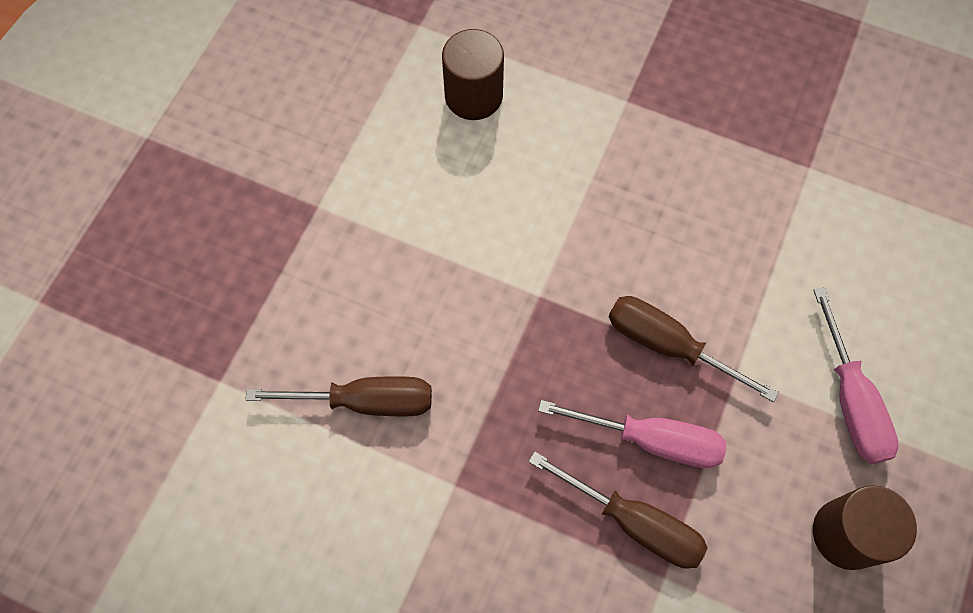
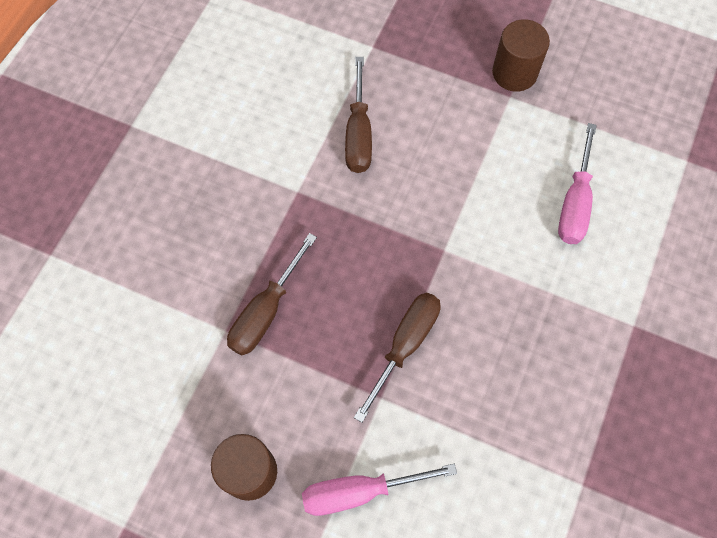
camera: 90 degrees right, 0 degrees up
(473, 96) = (622, 202): brown cylinder -> brown cylinder (514, 73)
(650, 440) = (328, 327): pink screwdriver -> pink screwdriver (575, 202)

